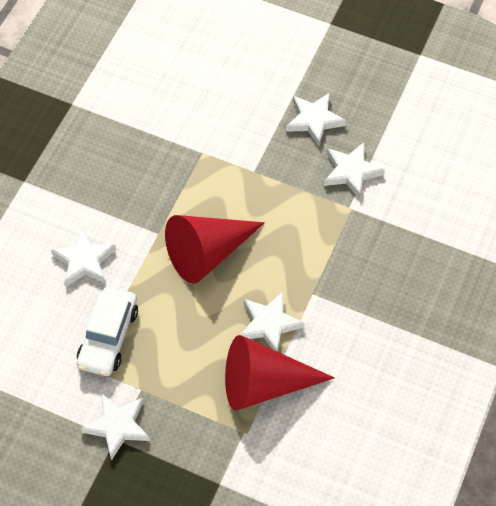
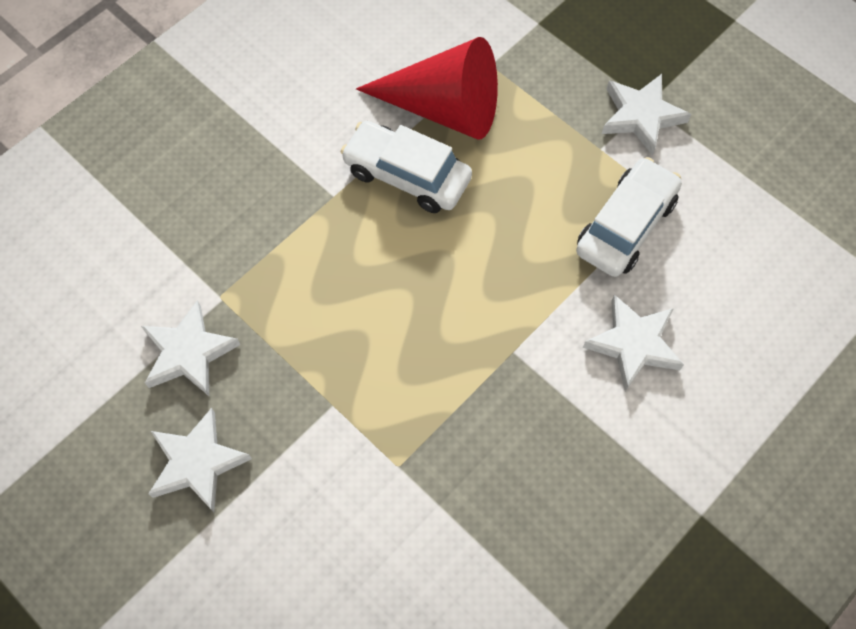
camera: 160 degrees left, 5 degrees up
(208, 253) = (451, 297): red cone -> none
(269, 324) = (407, 175): white star -> white car

